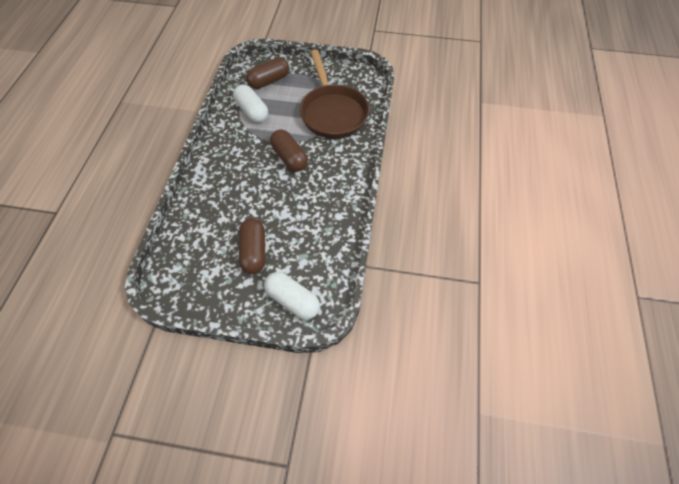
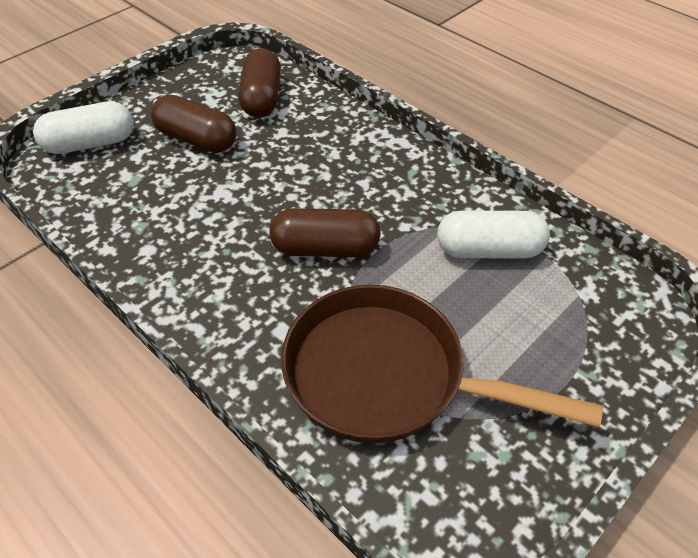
camera: 125 degrees right, 10 degrees down
(269, 81) = (570, 316): brown capsule -> brown capsule (261, 98)

